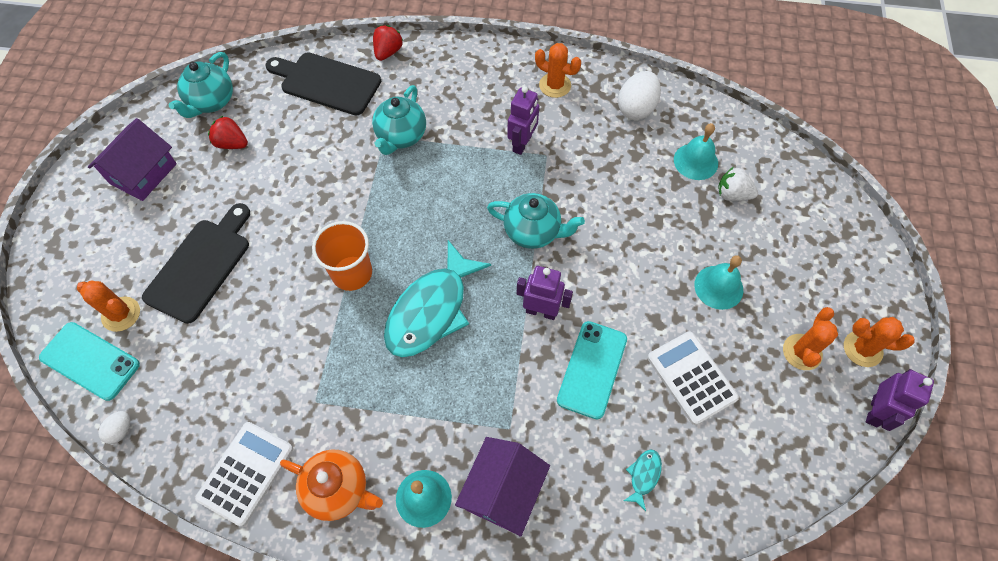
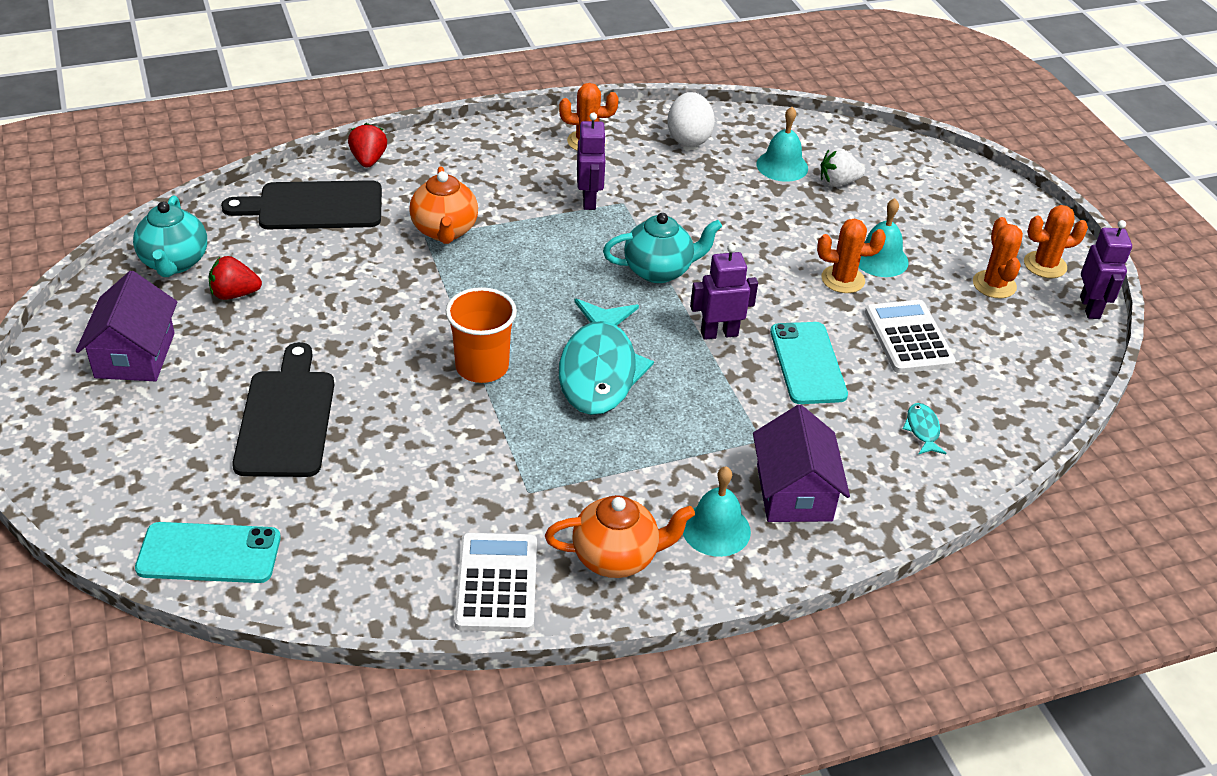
camera: 30 degrees left, 20 degrees down
(121, 314) = (215, 496): orange cactus -> orange cactus (843, 279)
(121, 430) = (305, 603): white egg -> none
(401, 136) = (444, 231): turquoise teapot -> orange teapot
(691, 377) = (908, 338): white calculator -> white calculator turned 45 degrees clockwise

